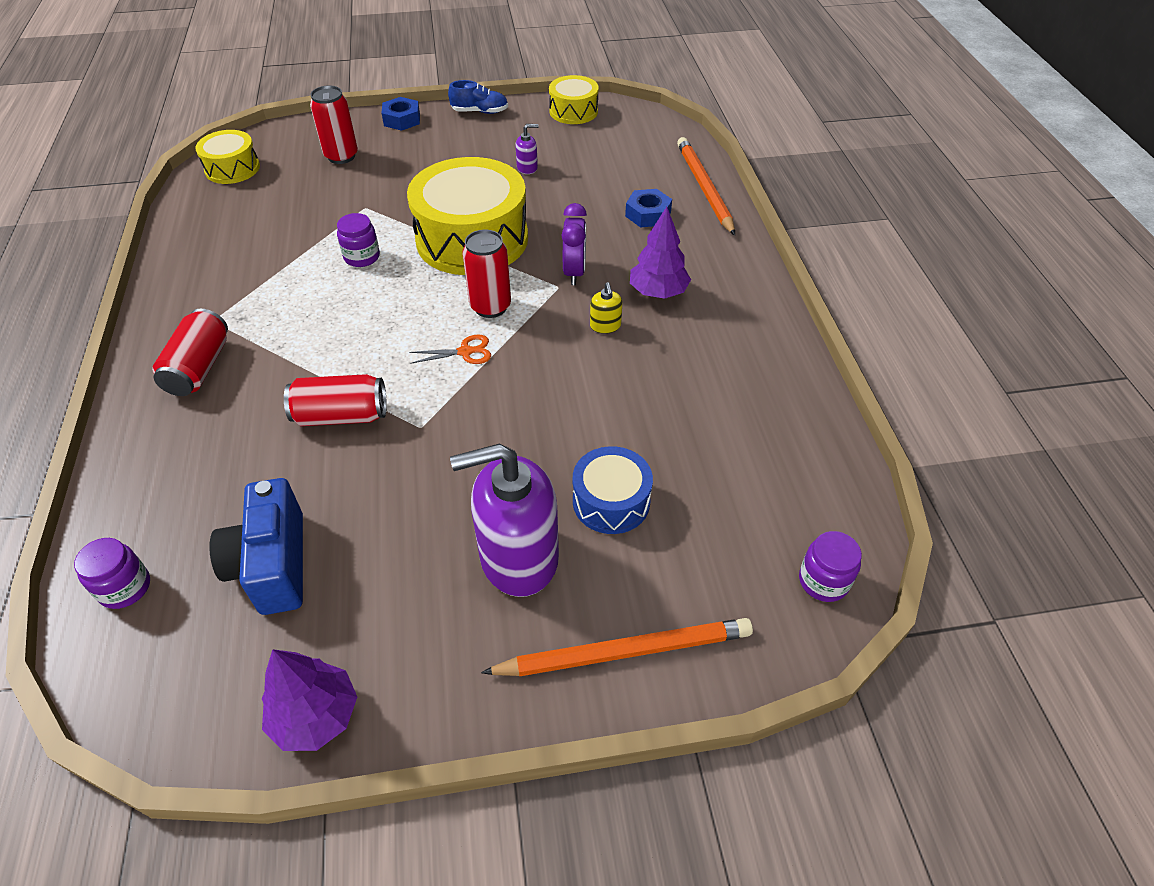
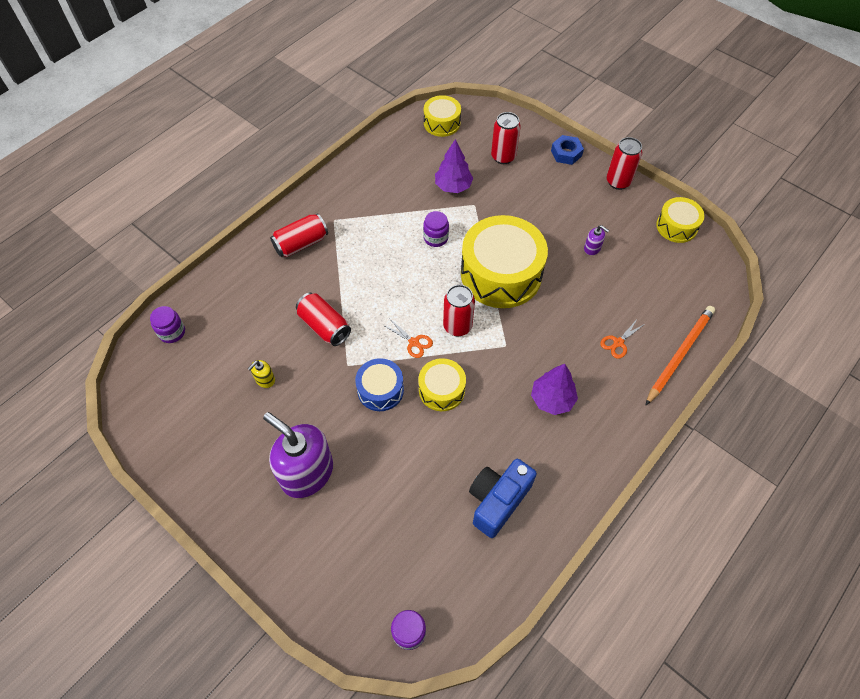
camera: 50 degrees right, 10 degrees up
(273, 564) = (224, 375): blue camera -> blue camera (497, 501)
(316, 716) = (169, 457): purple tree -> purple tree (453, 186)
(480, 112) = (618, 182): blue shoe -> red can
(551, 366) = (441, 390): none -> yellow drum
(574, 272) = (525, 344): purple clock -> none
(605, 326) = (497, 393): yellow soap dispenser -> yellow soap dispenser (265, 380)
(611, 501) = (375, 489): blue drum -> blue drum (380, 390)
(624, 651) = (291, 561): orange pencil -> none
(648, 214) = (618, 342): blue nut -> orange scissors

